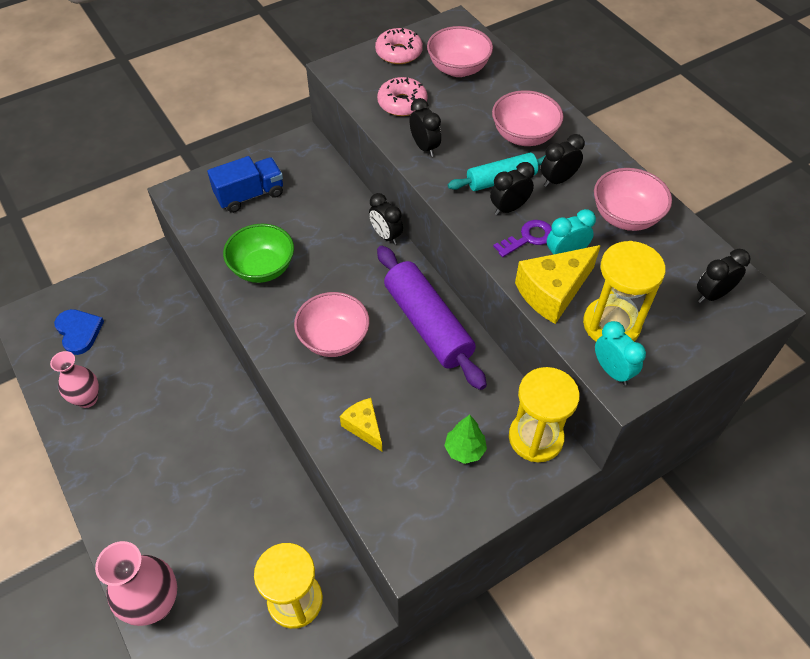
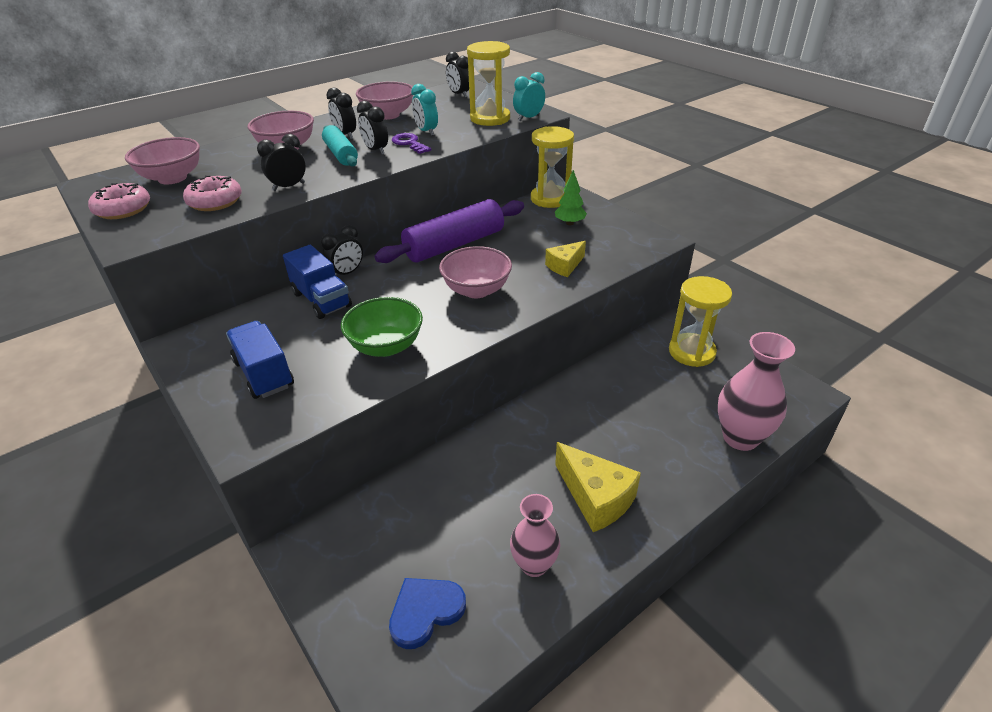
camera: 95 degrees left, 15 degrees down
(344, 221) = (321, 300): none -> blue truck
(553, 292) = (464, 134): yellow cheese -> yellow cheese (596, 498)

